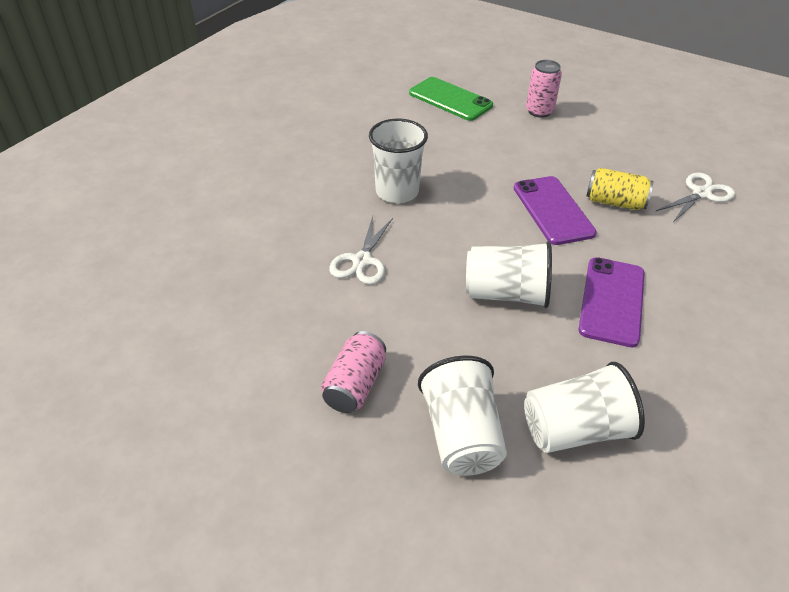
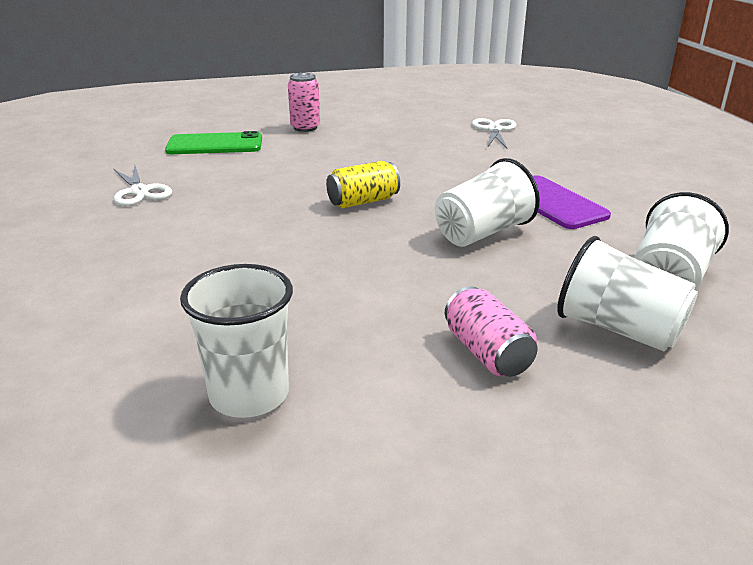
camera: 45 degrees left, 15 degrees down
(362, 261) = (331, 272): white scissors -> white scissors (140, 191)
(397, 192) = (276, 215): white cup -> white cup (249, 395)
(553, 210) = (421, 174): purple phone -> none
(615, 202) = (453, 154): yellow can -> yellow can (363, 201)

